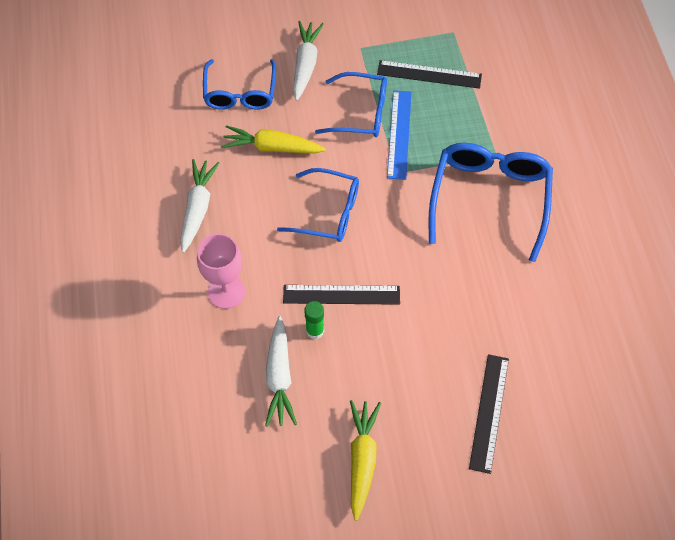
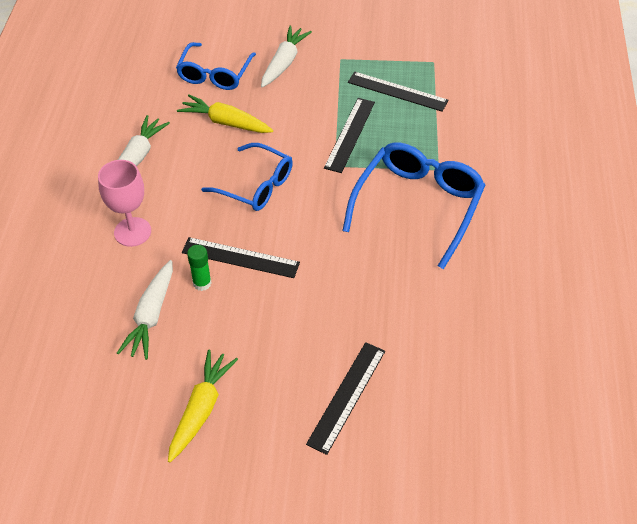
camera: 15 degrees right, 10 degrees down
(361, 113) = (320, 110): blue glasses -> none
(399, 134) = (349, 134): blue ruler -> black ruler

